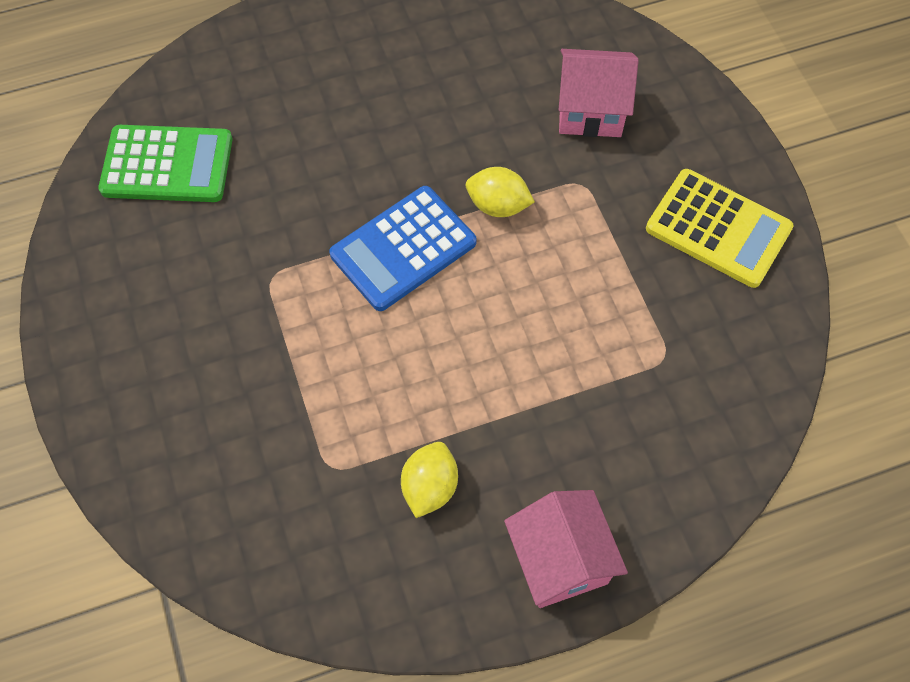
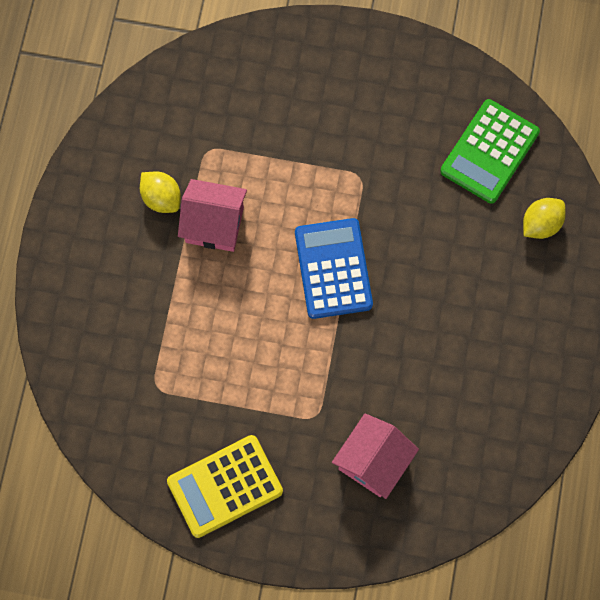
camera: 120 degrees right, 10 degrees up
(498, 205) = (331, 349): yellow lemon -> yellow lemon (541, 224)
(560, 560) = (74, 245): pink house -> pink house (214, 224)

